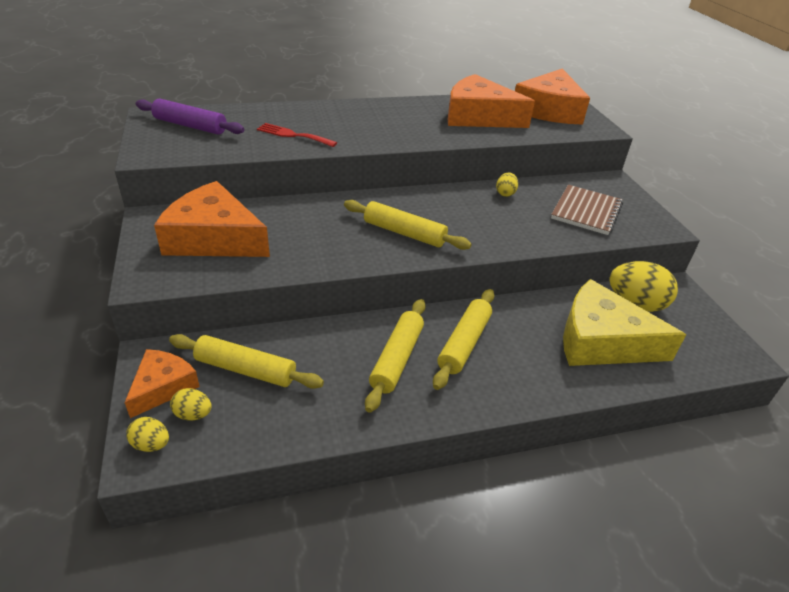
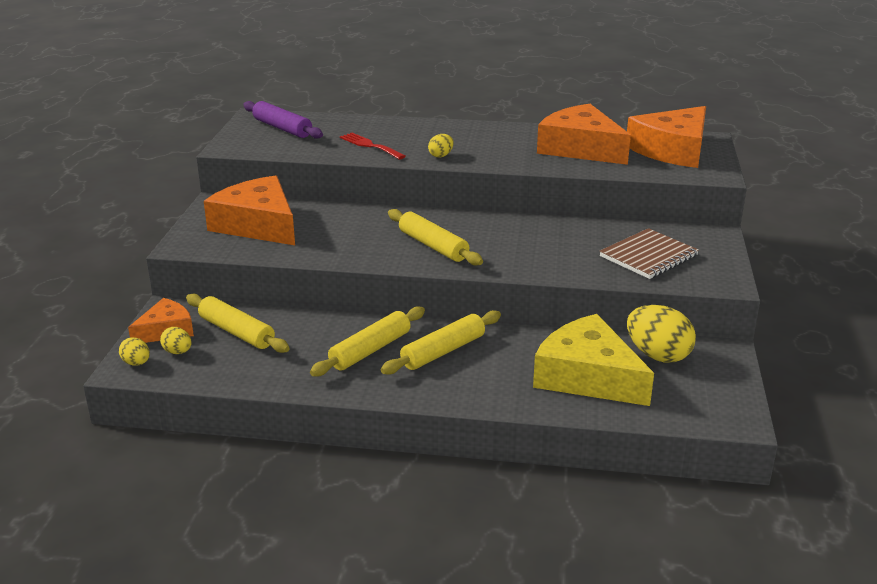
camera: 25 degrees right, 10 degrees down
(505, 193) = (571, 228): yellow egg -> yellow egg (441, 155)

